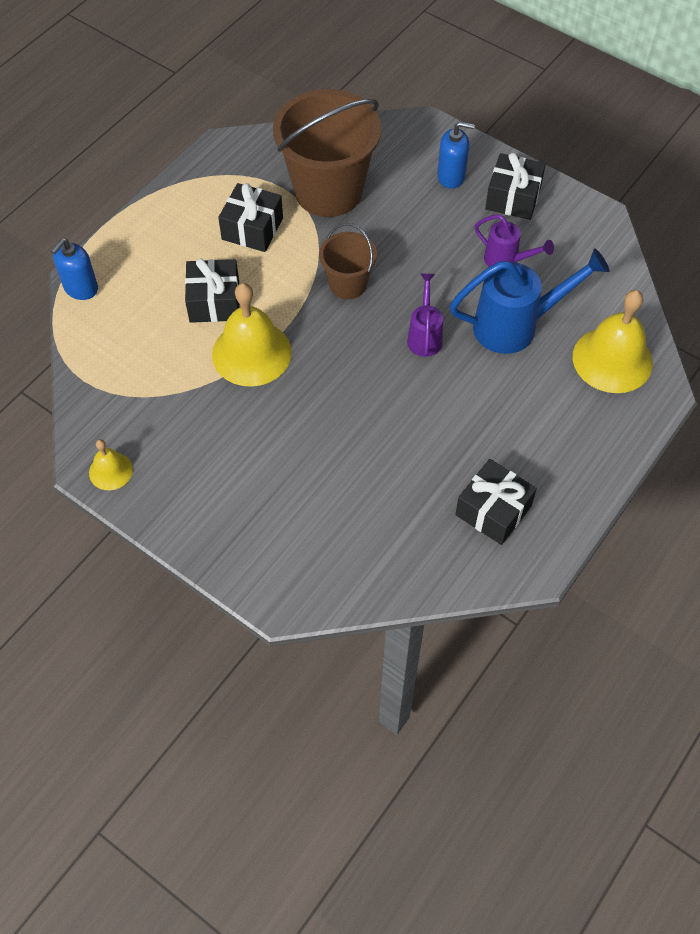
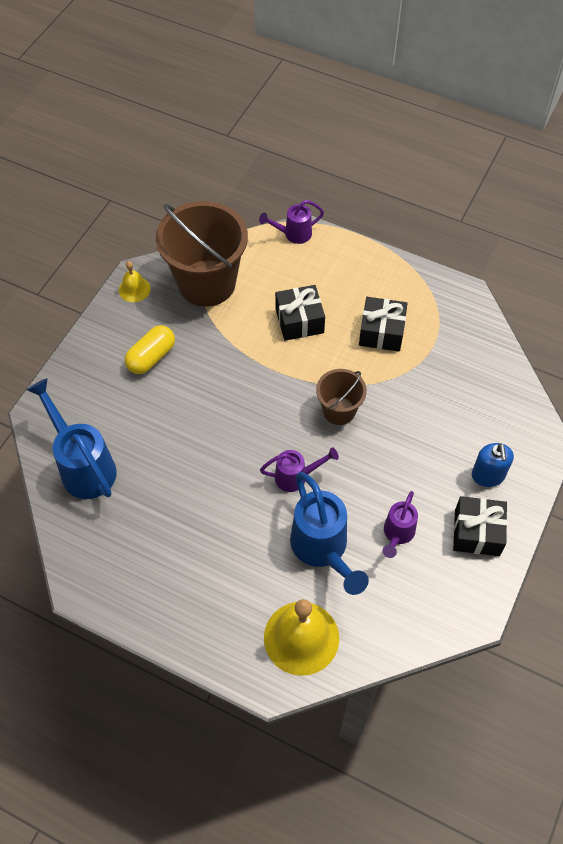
camera: 80 degrees right, 0 degrees up
(81, 288) = (293, 234): blue soap dispenser -> purple watering can
(226, 461) = (151, 357): none -> yellow capsule
(251, 353) = (254, 355): yellow bell -> none
(328, 191) = (439, 380): brown bucket -> brown bucket (206, 283)
(370, 551) = (83, 465): none -> blue watering can
(493, 510) = (129, 550): black gift -> none

